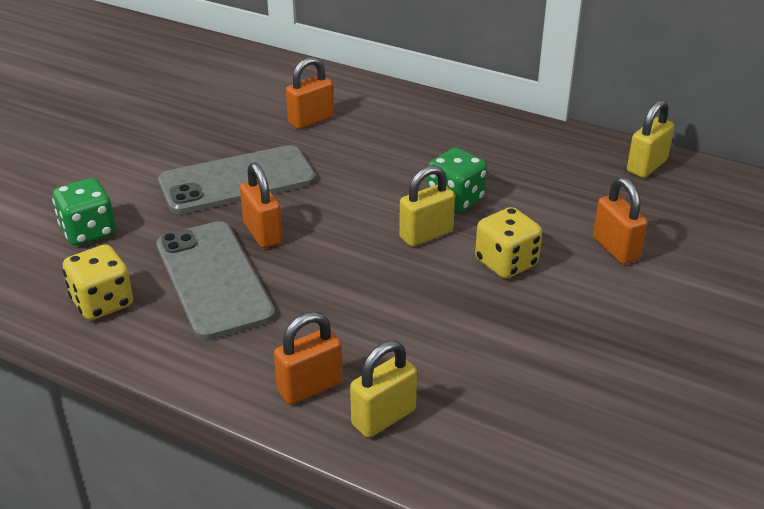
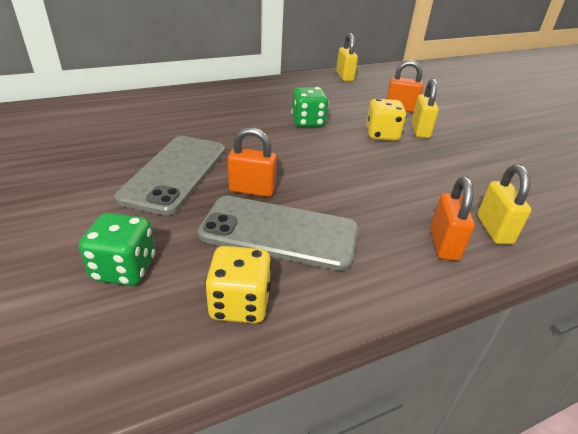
camera: 55 degrees left, 0 degrees up
(311, 120) = (155, 122): orange padlock -> none
(426, 235) = (329, 142): yellow padlock -> yellow padlock (420, 131)

